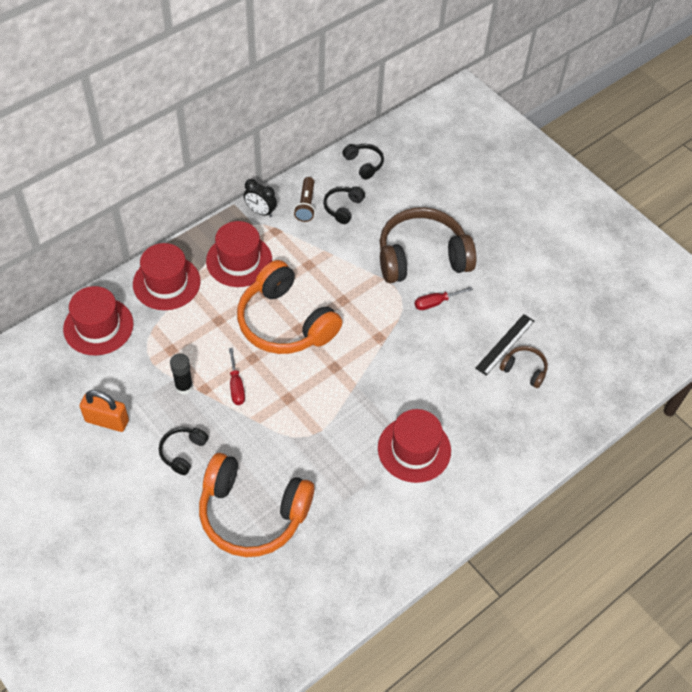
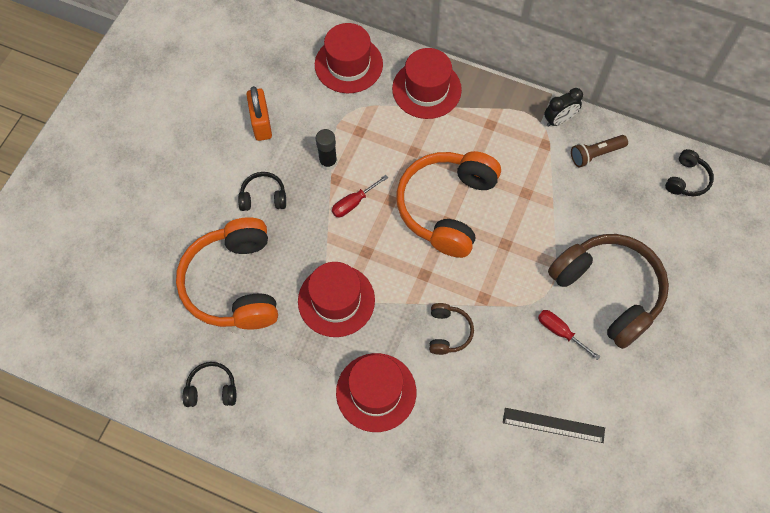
camera: 65 degrees right, 10 degrees up
(239, 260) = (490, 132): red hat -> red hat (336, 300)
(260, 212) = (559, 120): black clock -> black clock turned 120 degrees counterclockwise
(343, 208) = (616, 188): black headphones -> black headphones (212, 389)
(524, 370) = (534, 459): brown headphones -> brown headphones (448, 332)

